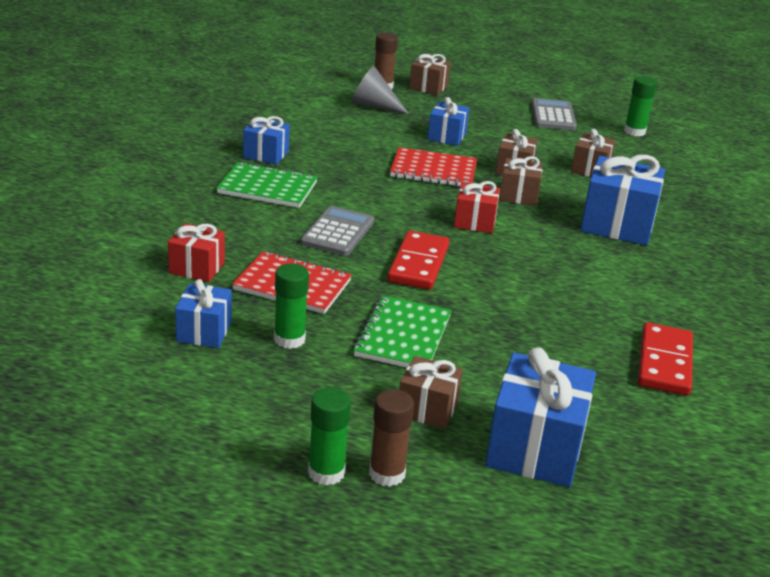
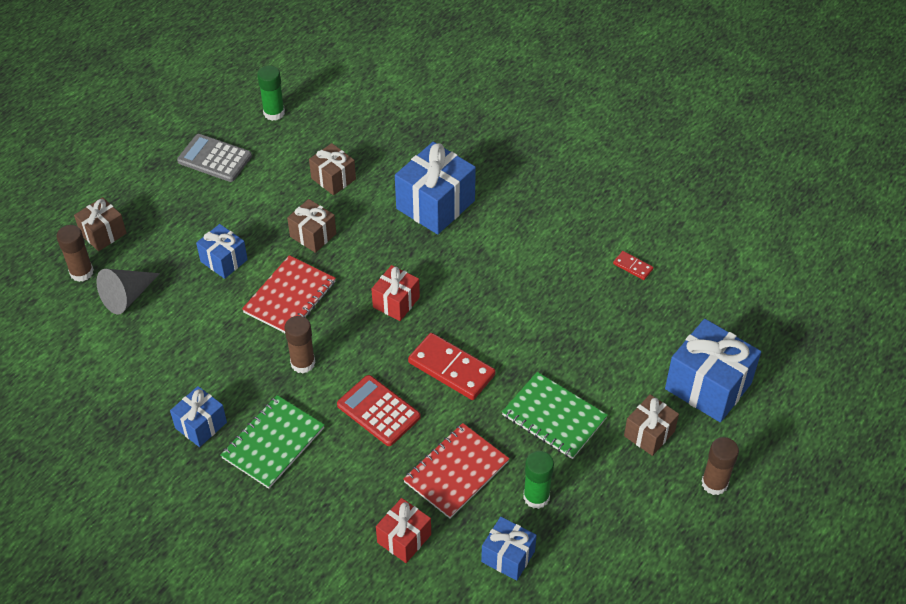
camera: 65 degrees left, 20 degrees up
(326, 472) = (705, 520): green glue stick -> none
(338, 232) = (378, 411): grey calculator -> red calculator
(365, 187) = (303, 363): none -> brown glue stick
(518, 196) = (361, 252): brown gift -> none
(664, 363) = (633, 267): red domino -> red domino, size x0.48

